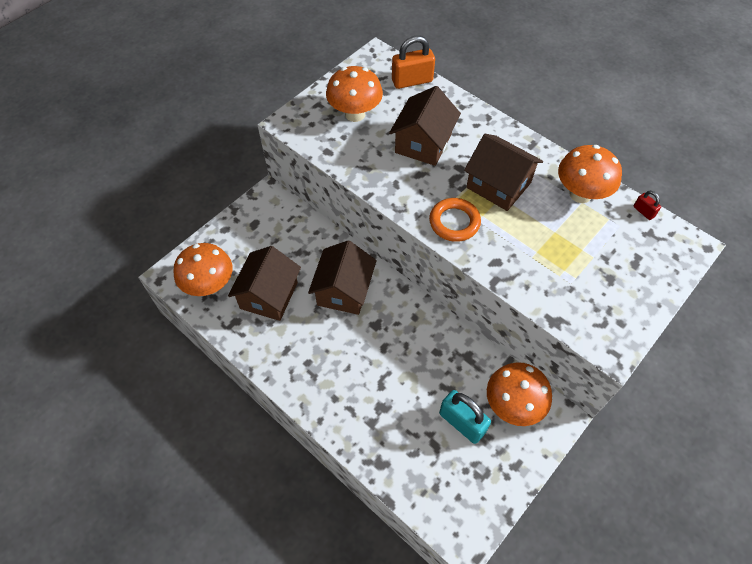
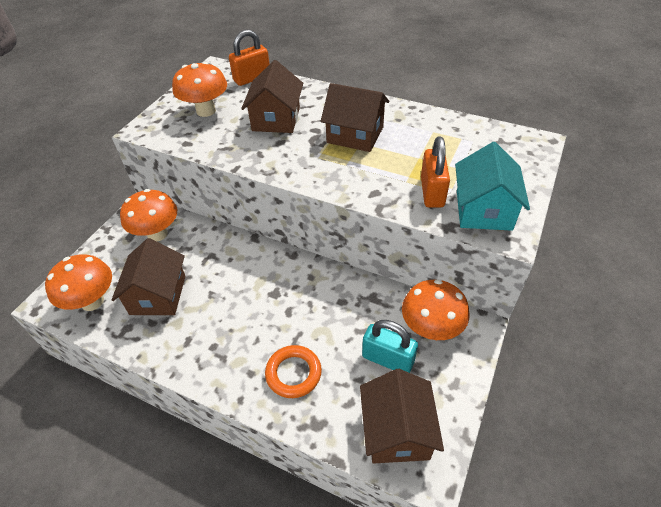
camera: 15 degrees left, 10 degrees down
(344, 290) = (234, 271): brown house -> brown house (397, 431)
(454, 222) = (324, 171): orange ring -> orange ring (293, 373)
(553, 277) = (432, 192): none -> orange padlock
(580, 194) = (429, 126): orange mushroom -> orange mushroom (157, 234)
(598, 312) = (483, 210): none -> turquoise house
(643, 211) = (488, 127): red padlock -> none

